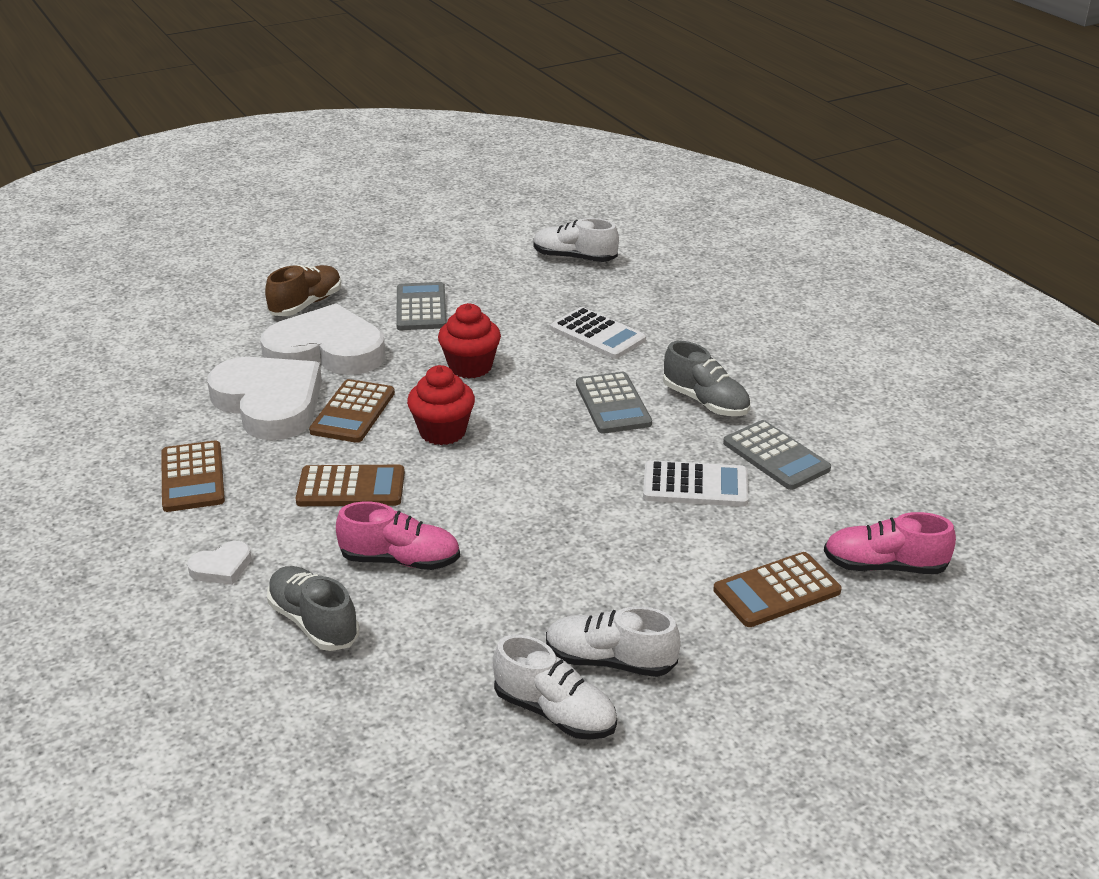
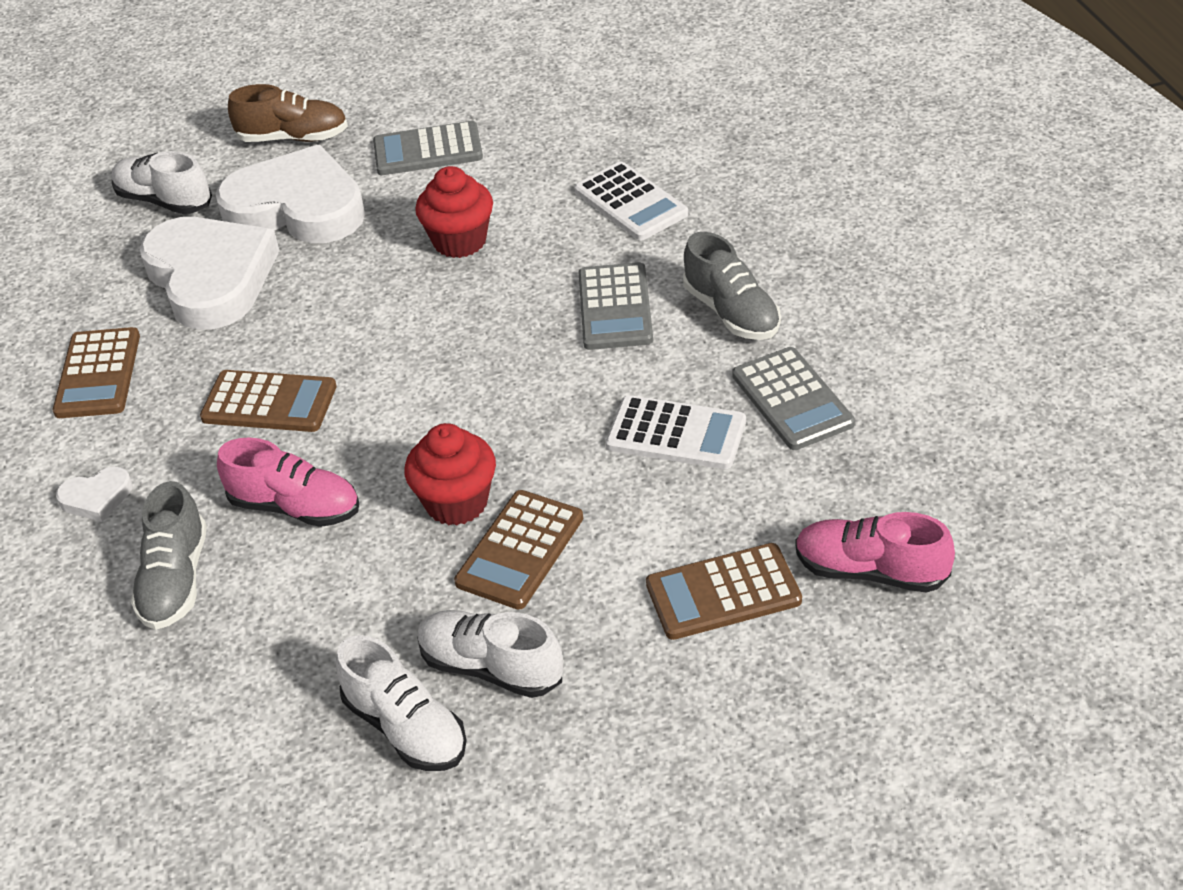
camera: 15 degrees right, 10 degrees up
(306, 304) = (293, 138): brown shoe -> brown shoe turned 45 degrees clockwise
(313, 622) = (175, 580): grey shoe -> grey shoe turned 150 degrees counterclockwise
(353, 412) = (302, 297): brown calculator -> brown calculator (520, 550)
(421, 308) = (428, 150): grey calculator -> grey calculator turned 105 degrees counterclockwise
(442, 432) = (398, 333): red cupcake -> red cupcake (456, 502)
(574, 258) = (640, 84): white shoe -> white shoe (164, 201)

